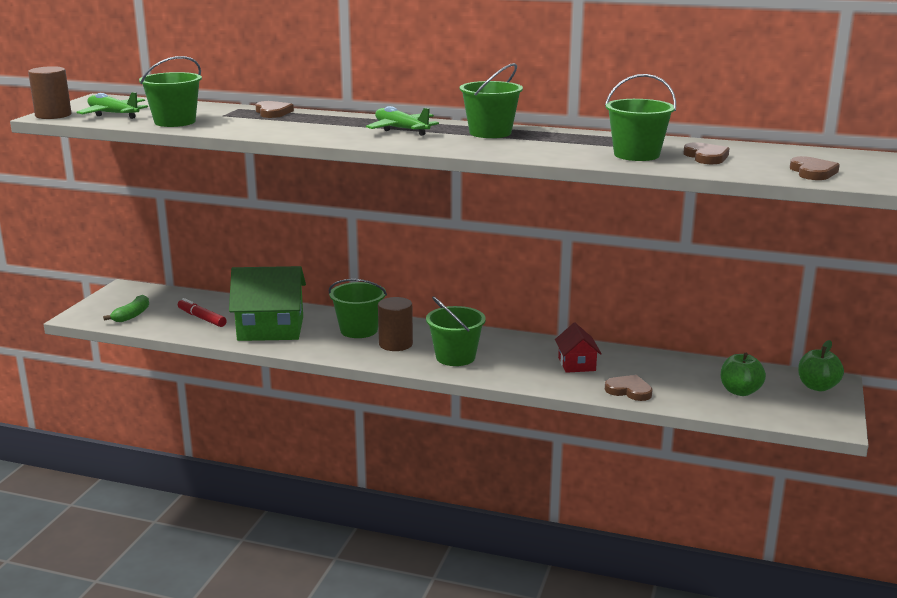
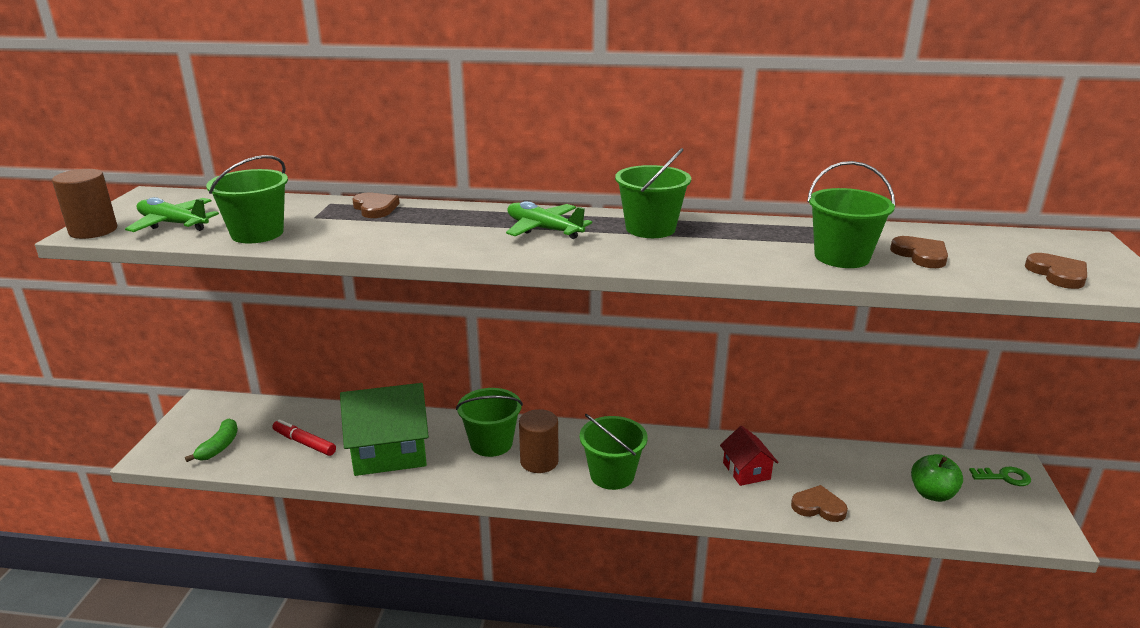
camera: 10 degrees left, 5 degrees up
(817, 387) = (1004, 477): green apple -> green key

